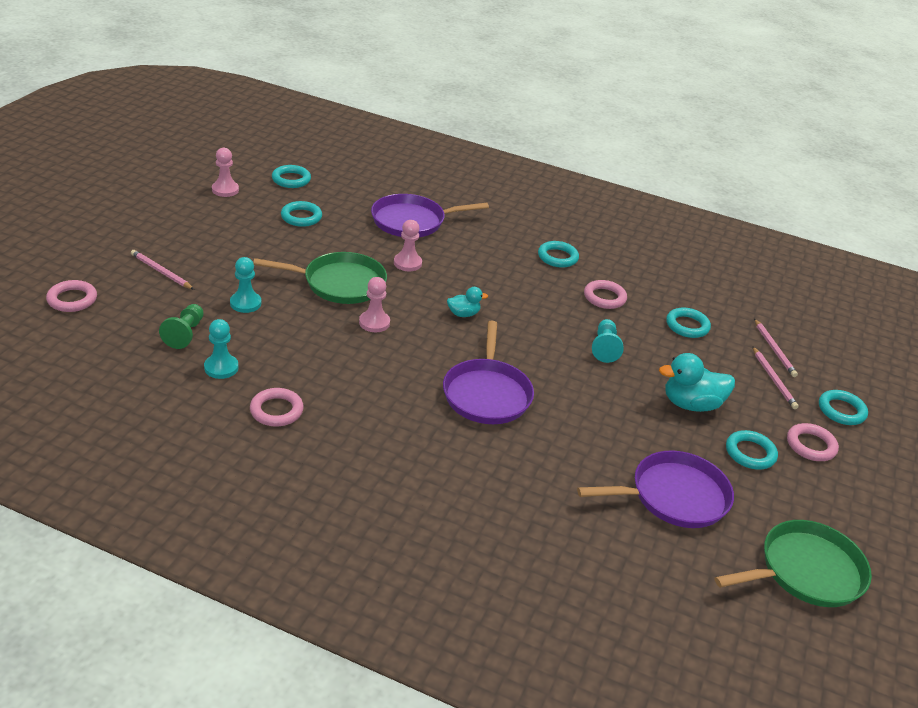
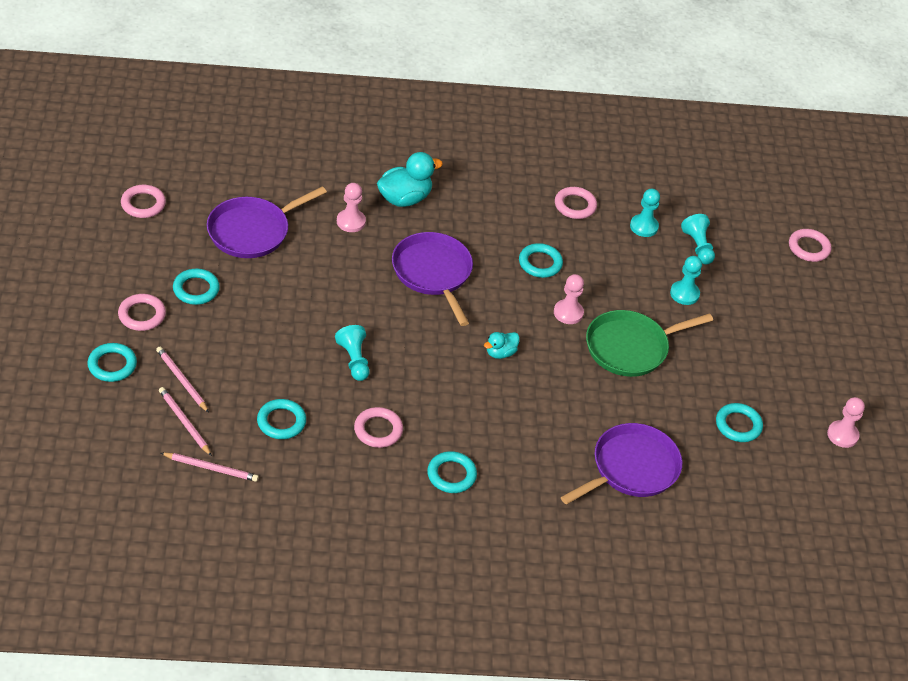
camera: 155 degrees right, 10 degrees up
(161, 272) = (780, 301): pink pencil -> pink pencil (211, 468)
(185, 334) = (698, 247): green pawn -> turquoise pawn
(291, 179) = (801, 484): turquoise ring -> turquoise ring (540, 263)
(407, 263) = (592, 400): pink pawn -> pink pawn (351, 222)
(691, 404) = (256, 323): turquoise duck -> turquoise duck (404, 198)
(806, 571) = (143, 204): green pan -> pink ring

